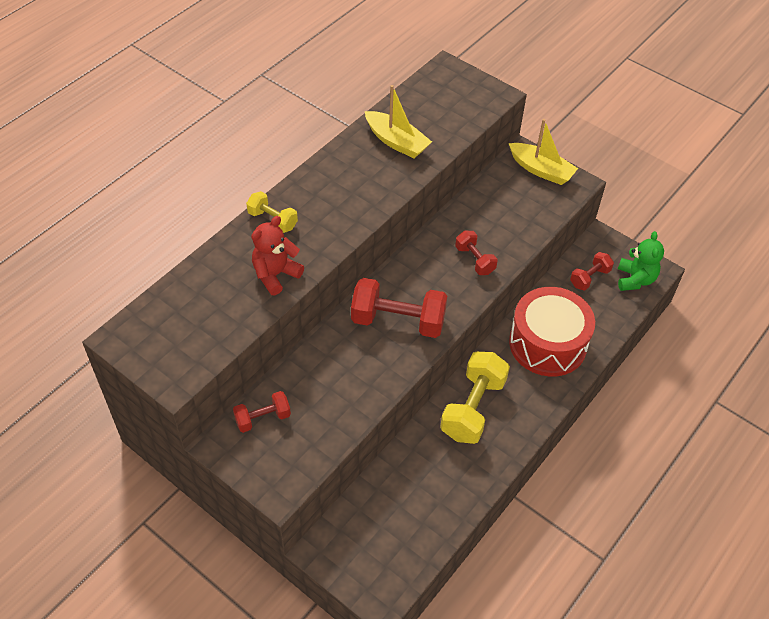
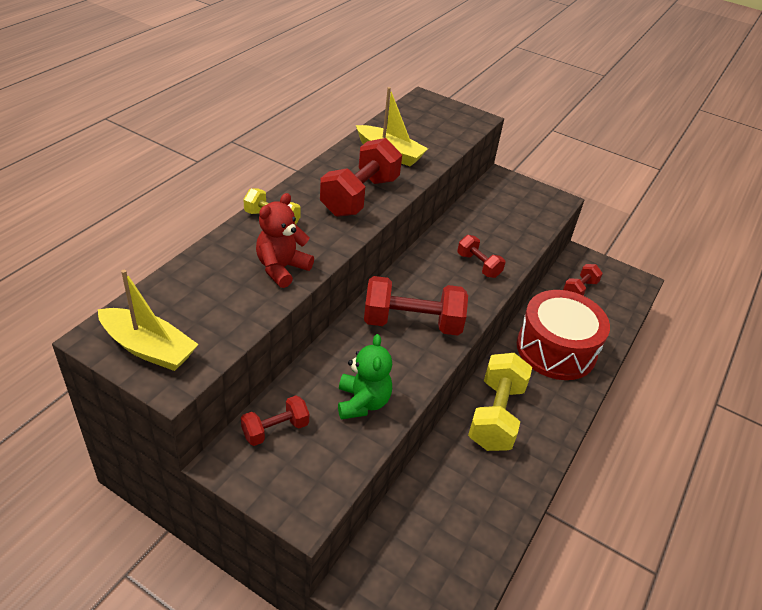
camera: 10 degrees left, 10 degrees down
(358, 195) = (360, 196): none -> red dumbbell
(541, 170) = (522, 190): yellow boat -> yellow boat (148, 348)
(635, 279) = (622, 289): green teddy bear -> green teddy bear (362, 402)

